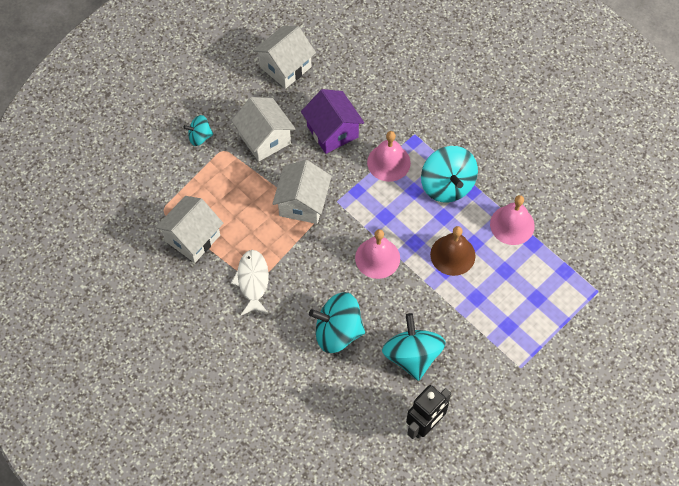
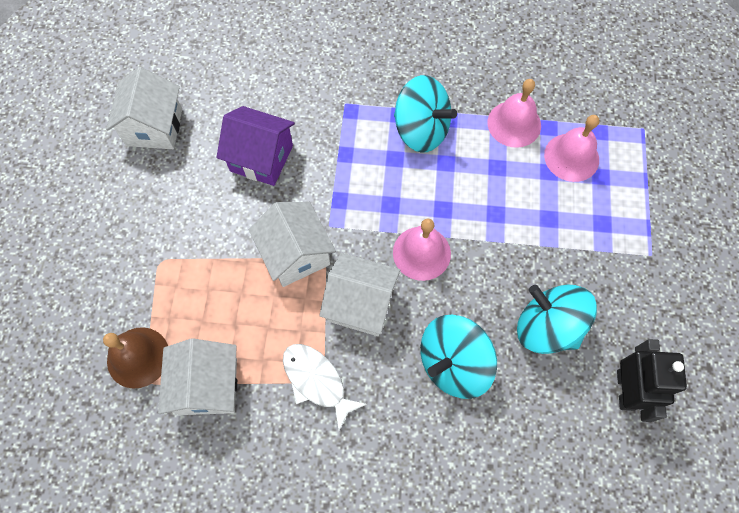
camera: 40 degrees left, 5 degrees up
(199, 137) = (121, 266): turquoise spinning top -> none
(264, 139) = (196, 216): white house -> white house (360, 304)
(388, 162) = (345, 148): pink bell -> pink bell (571, 157)
(452, 255) = (489, 194): brown bell -> brown bell (138, 357)

